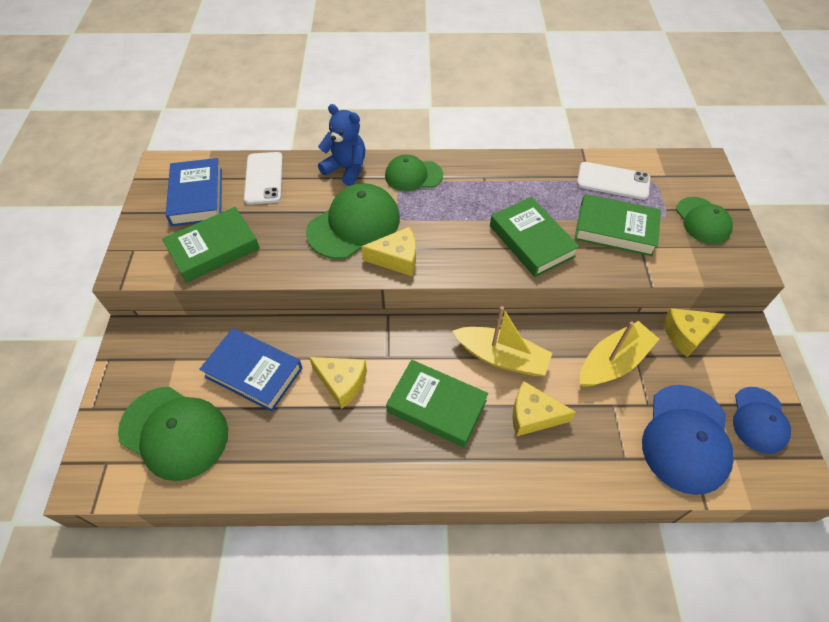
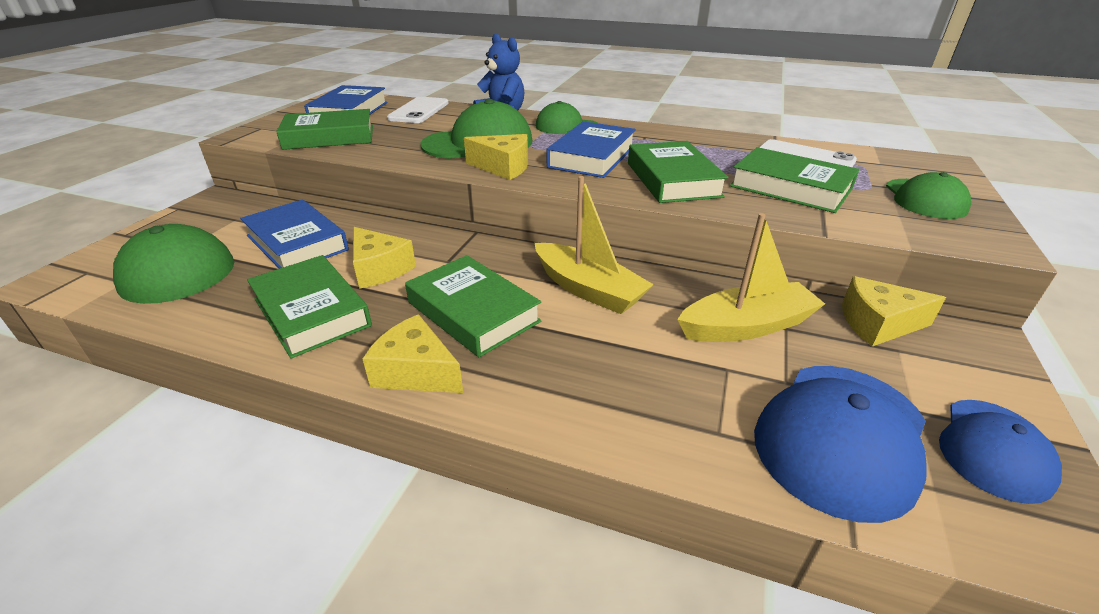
camera: 20 degrees right, 20 degrees down
(324, 444) = (311, 312): none -> green book
(457, 222) = (592, 157): none -> blue book
(533, 415) = (597, 350): yellow cheese -> yellow cheese (416, 372)

